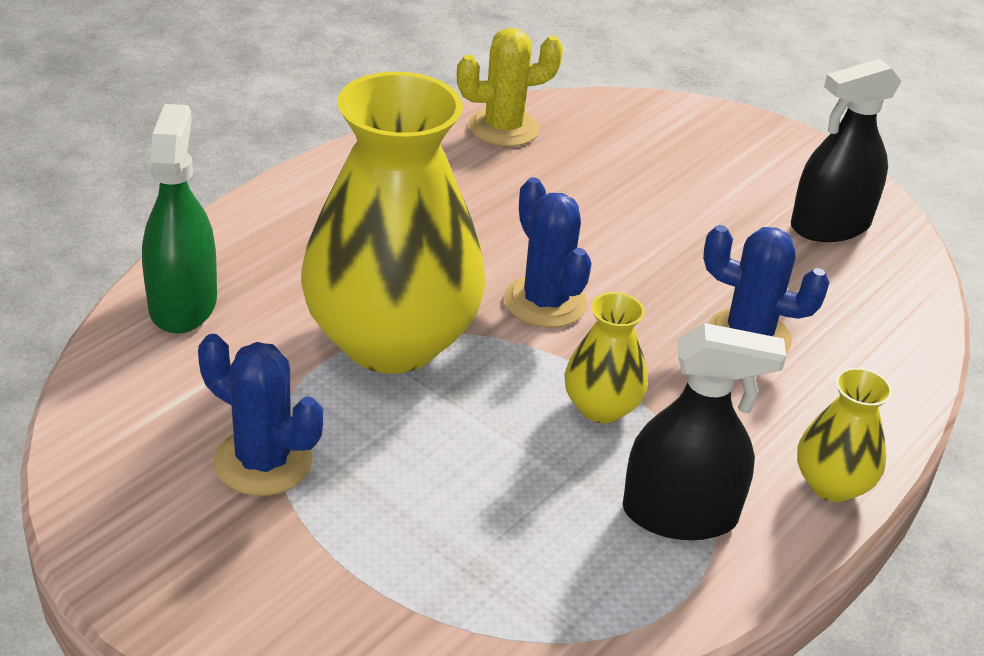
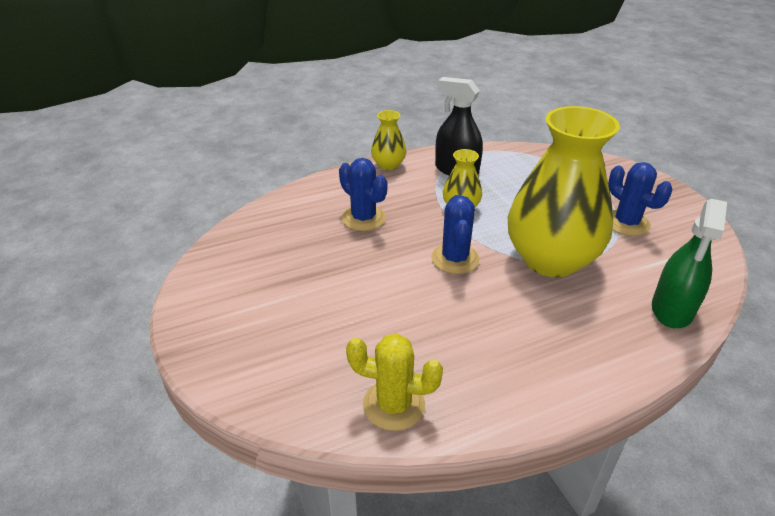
camera: 150 degrees left, 0 degrees up
(830, 226) = (248, 260): black spray bottle -> none

